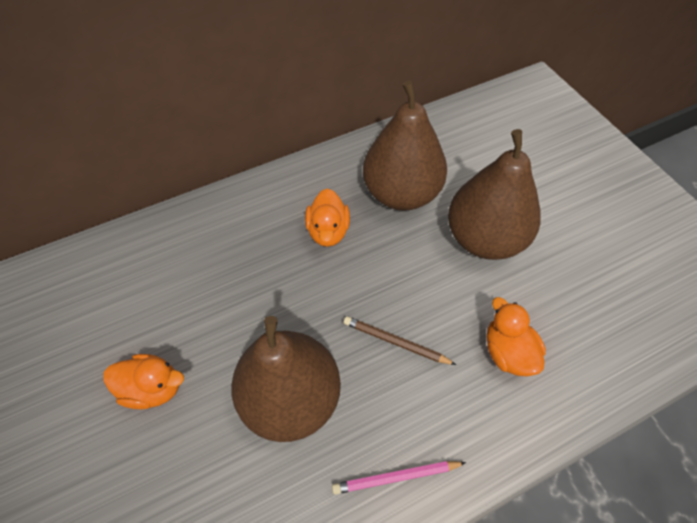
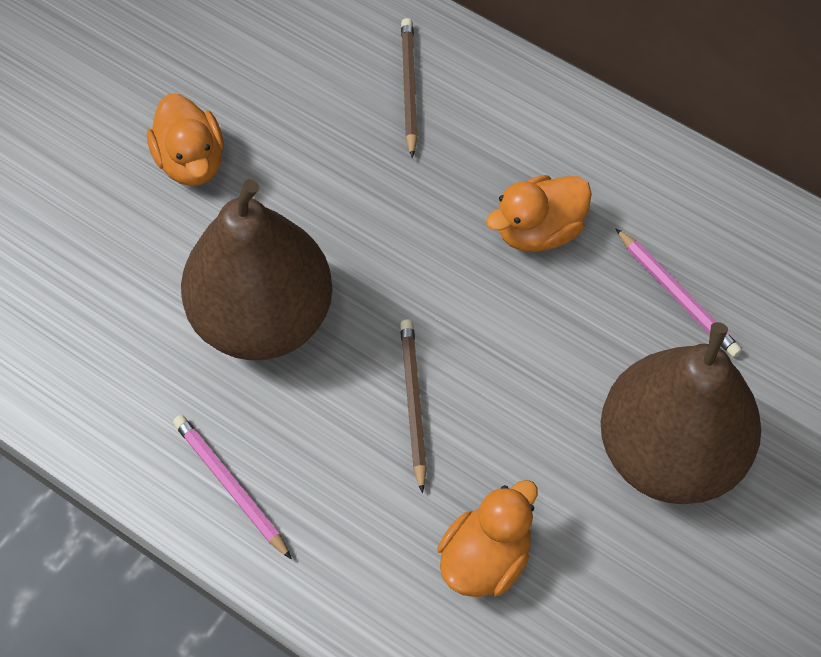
camera: 60 degrees right, 5 degrees up
(199, 246) = (409, 88): none -> brown pencil
(401, 193) = (677, 295): brown pear -> pink pencil

